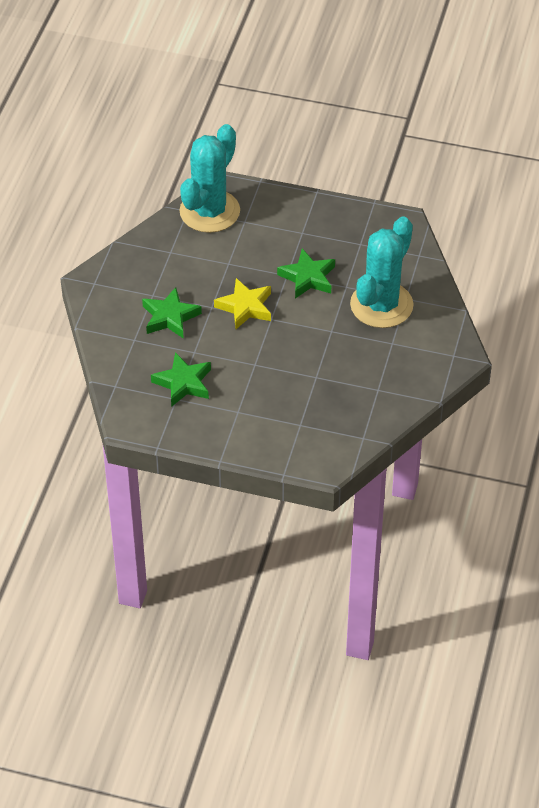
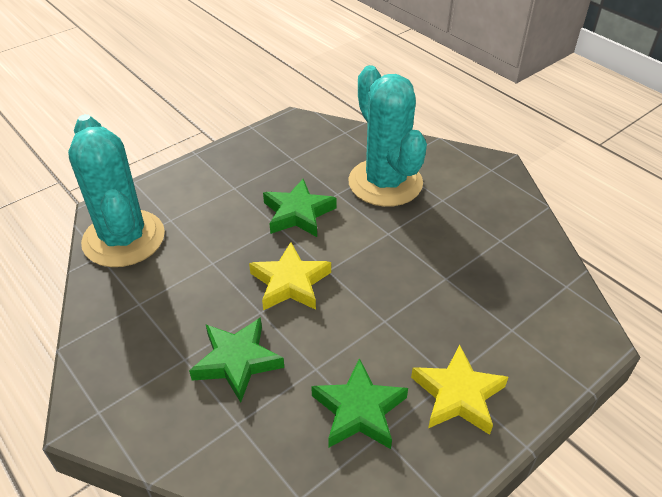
camera: 55 degrees left, 5 degrees down
(229, 419) = (458, 395): none -> yellow star

